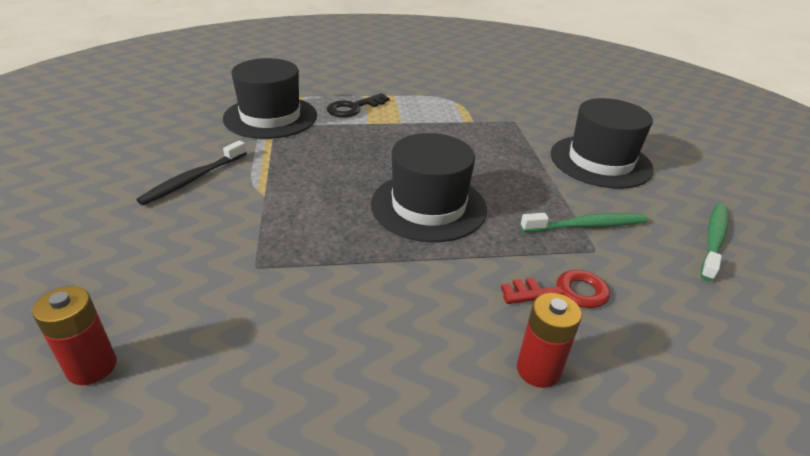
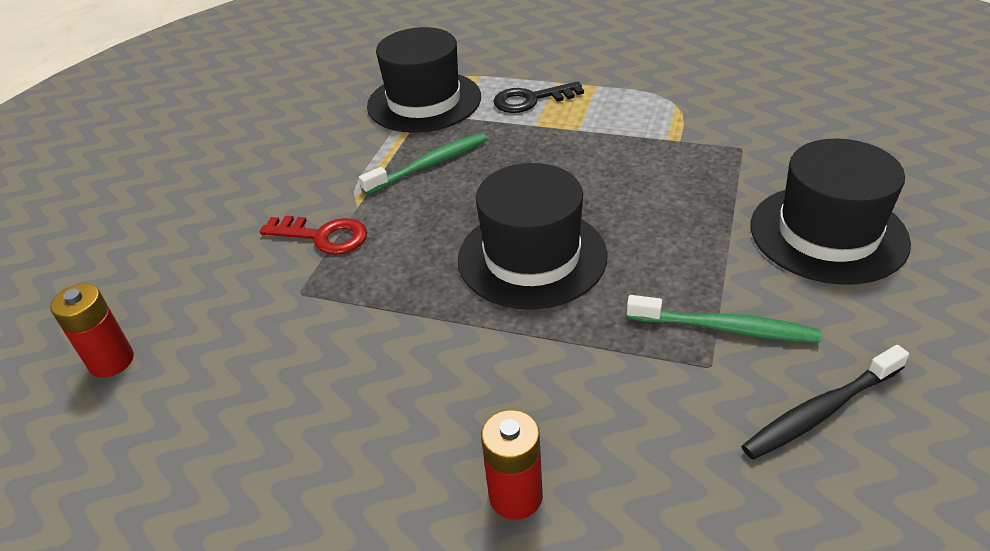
camera: 30 degrees right, 5 degrees up
(193, 179) = (299, 174): black toothbrush -> black toothbrush (820, 411)
(564, 292) = (621, 412): red key -> red key (323, 236)
(713, 240) = (911, 395): green toothbrush -> green toothbrush (429, 165)

